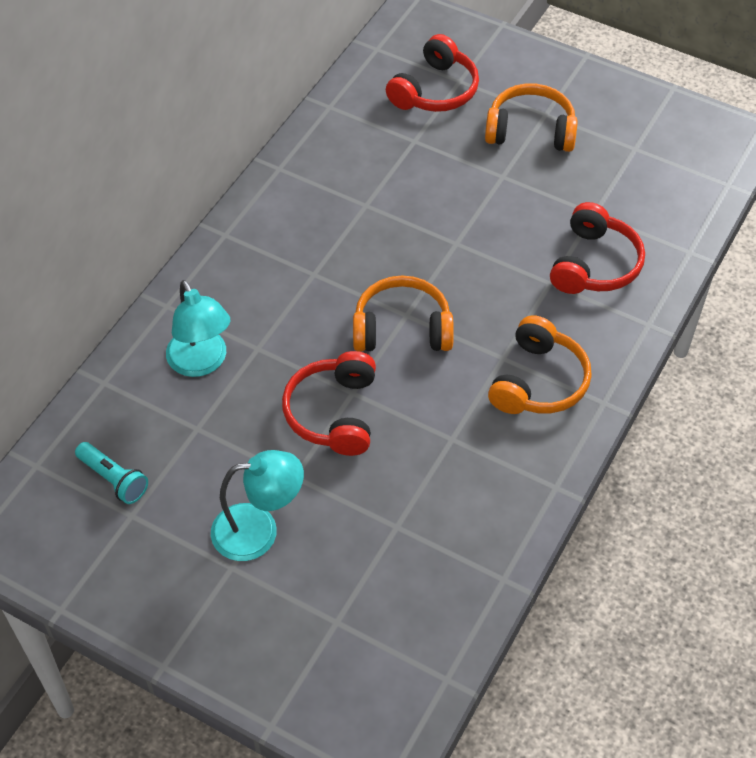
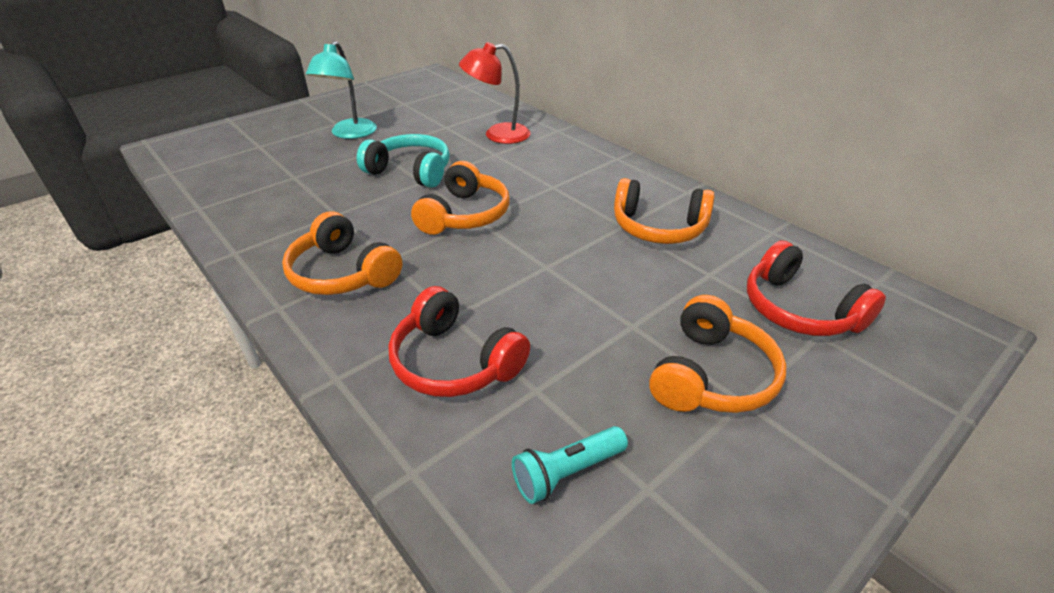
camera: 110 degrees right, 15 degrees down
(114, 479) = (433, 102): turquoise flashlight -> turquoise flashlight (566, 473)
(201, 363) = (497, 135): turquoise lamp -> red lamp
(334, 413) = (410, 171): red headphones -> turquoise headphones
(357, 180) = (658, 227): none -> orange headphones

